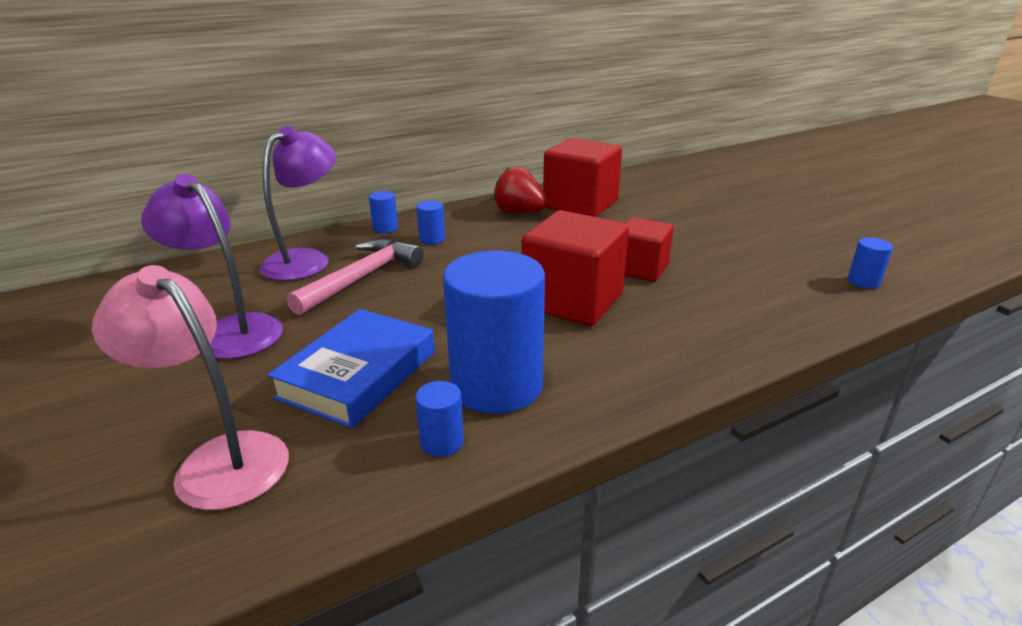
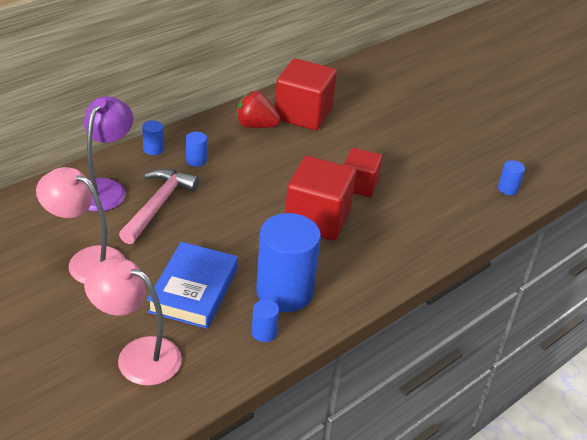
camera: 15 degrees left, 10 degrees up
(230, 331) = (86, 261): purple lamp -> pink lamp

